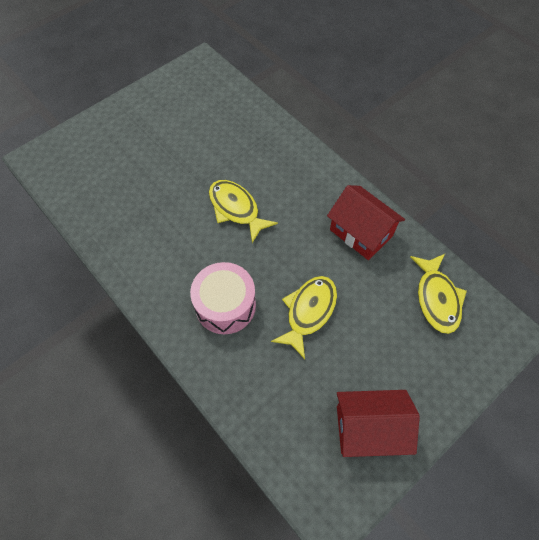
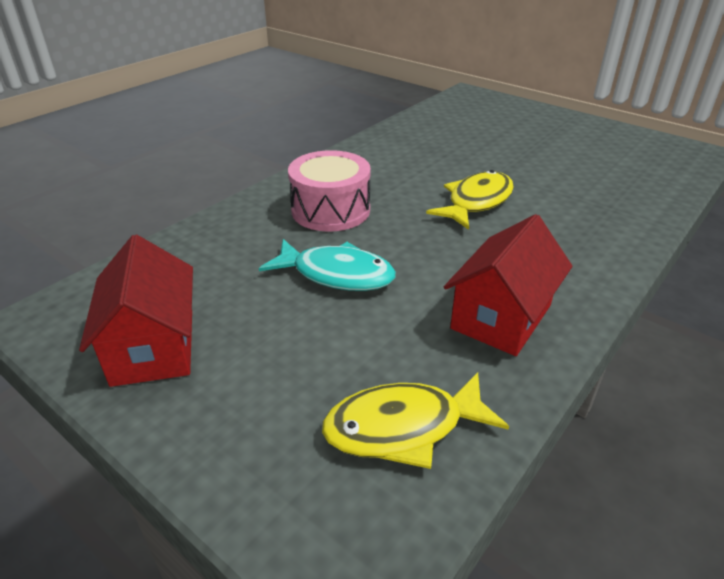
camera: 80 degrees right, 25 degrees down
(308, 312) = (336, 274): yellow fish -> turquoise fish

